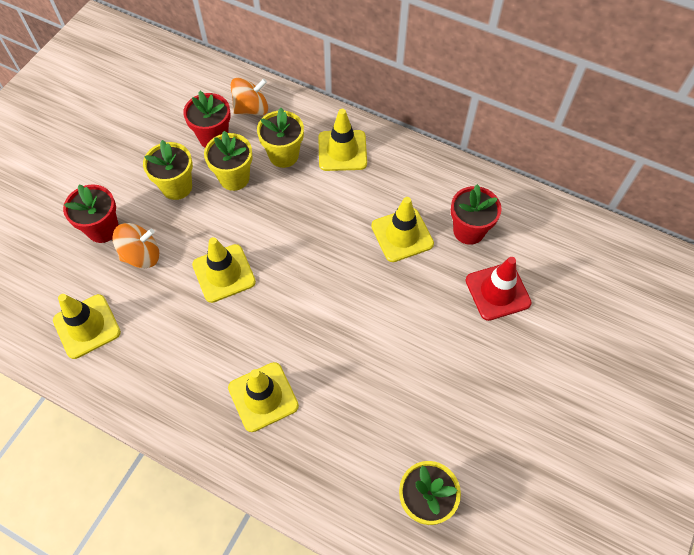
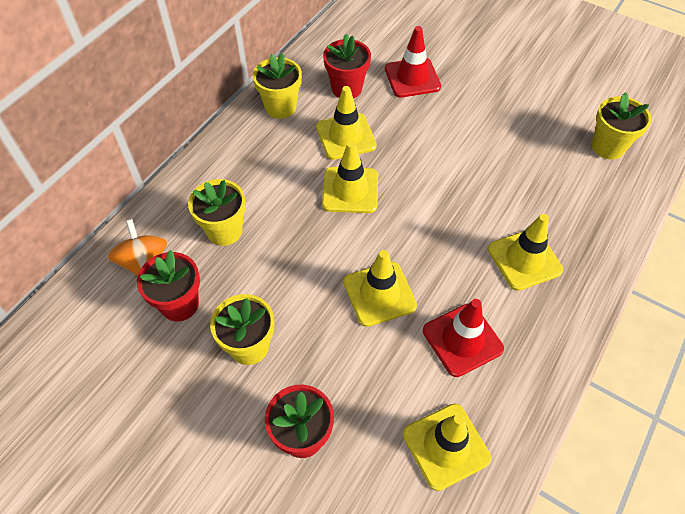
camera: 85 degrees left, 5 degrees down
(141, 255) = (348, 385): orange spinning top -> none
(178, 339) = (462, 340): none -> red traffic cone
(234, 178) = (247, 282): yellow flower pot -> yellow flower pot (280, 107)
(342, 151) = (230, 176): yellow traffic cone -> yellow traffic cone (350, 190)

